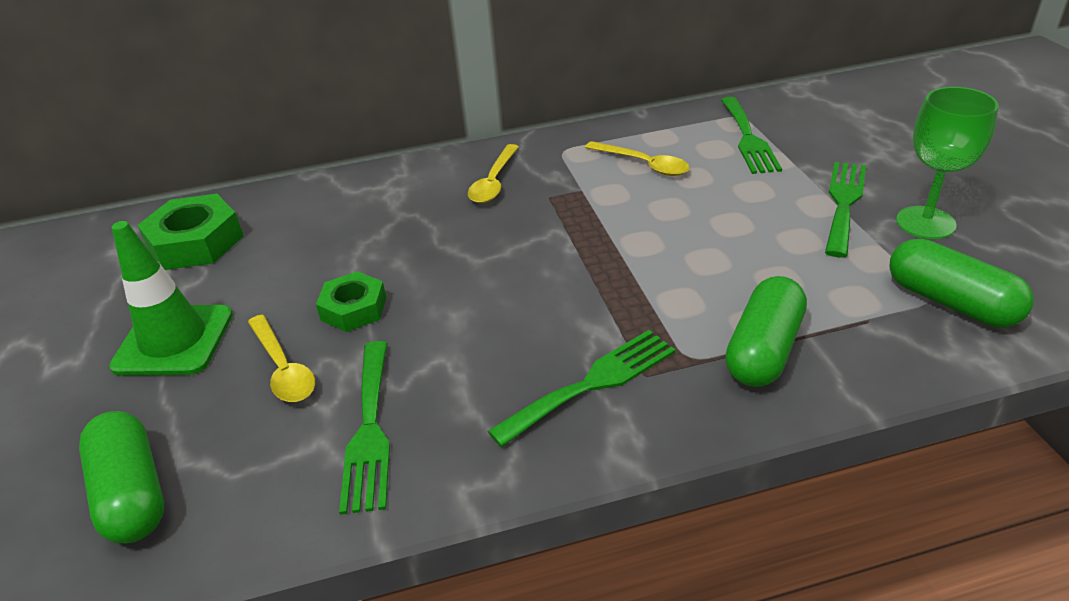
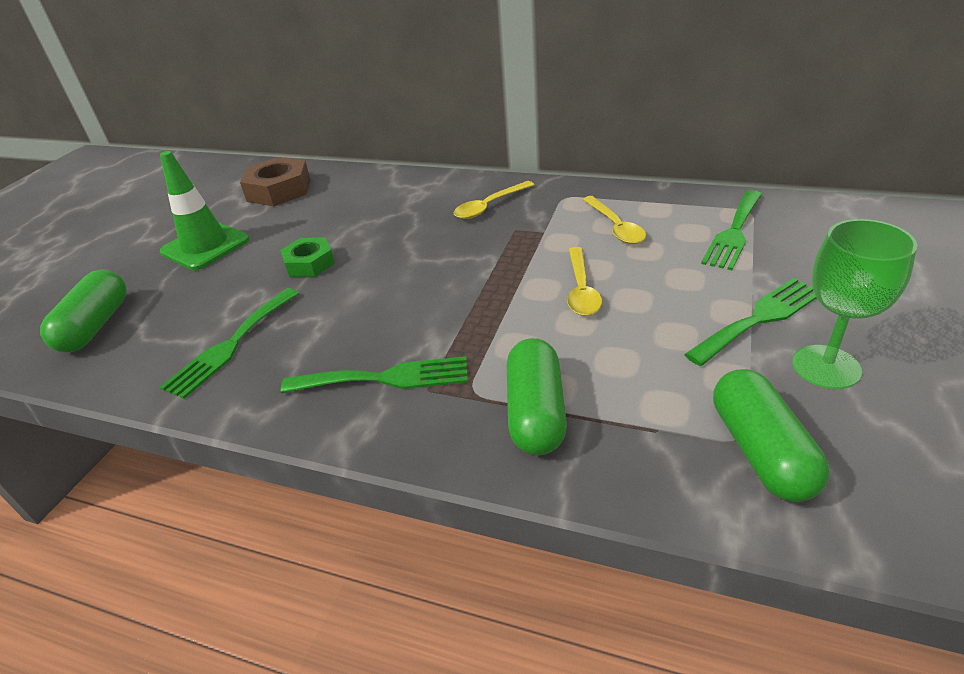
camera: 35 degrees right, 0 degrees up
(196, 242) = (279, 190): green nut -> brown nut
(283, 368) = (234, 285): yellow spoon -> yellow spoon (581, 289)
(763, 350) = (535, 412): green capsule -> green capsule turned 60 degrees counterclockwise

